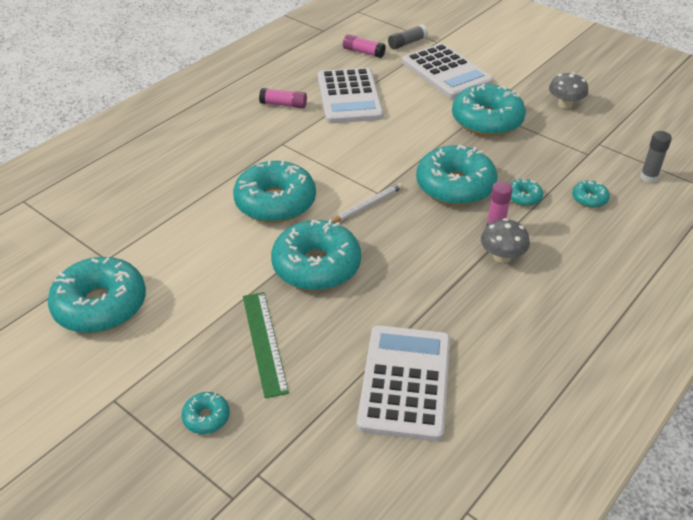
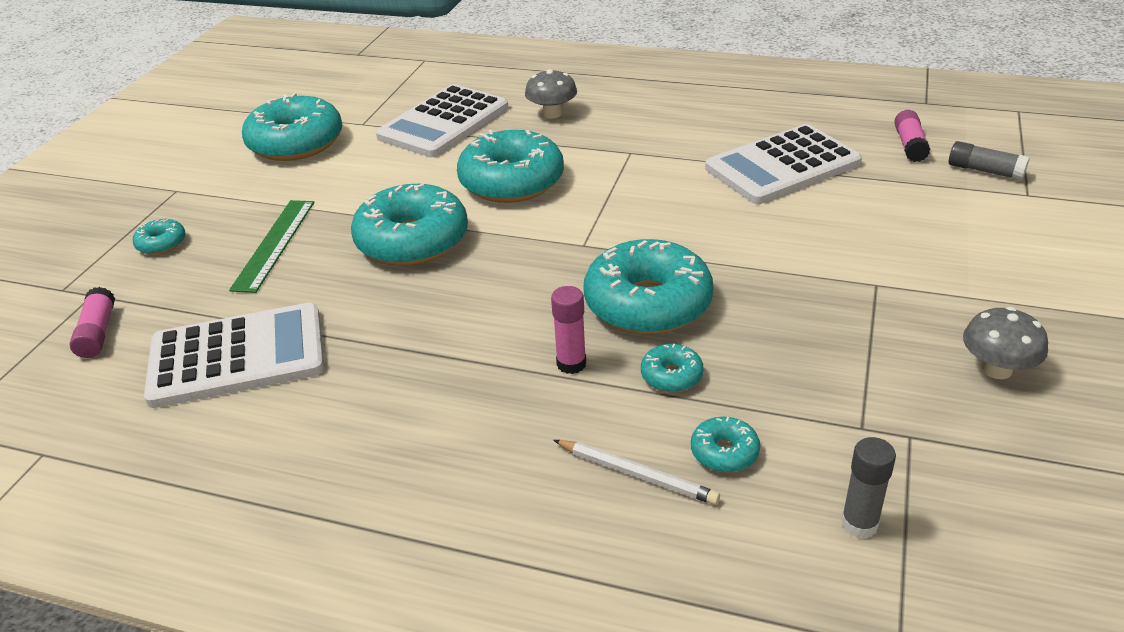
camera: 70 degrees right, 5 degrees down
(264, 342) = (274, 244): green ruler -> green ruler turned 45 degrees counterclockwise
(283, 104) = (714, 129): pink glue stick -> pink glue stick (98, 333)
(367, 205) = (550, 244): white pencil -> white pencil (637, 474)
(446, 72) = (945, 224): white calculator -> white calculator (444, 122)
(487, 120) = (849, 294): turquoise donut -> none
(502, 256) = (512, 384): grey mushroom -> grey mushroom (552, 113)

